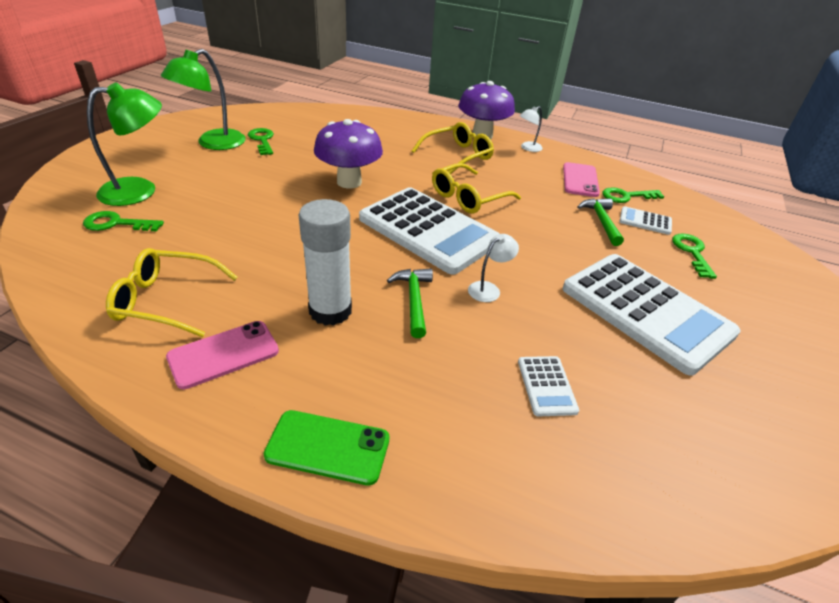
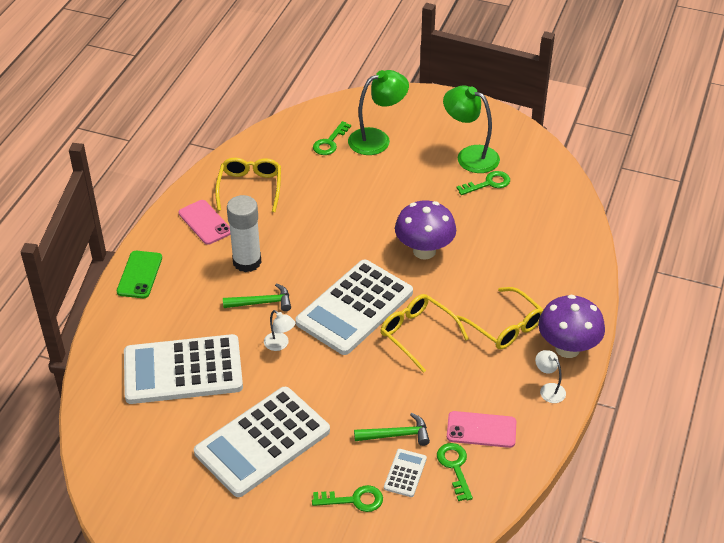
camera: 90 degrees right, 5 degrees up
(117, 224) = (330, 142): green key -> green key turned 150 degrees counterclockwise
(140, 190) = (377, 139): green lamp -> green lamp turned 90 degrees counterclockwise
(546, 386) = (183, 370): white calculator -> white calculator, size x2.44

